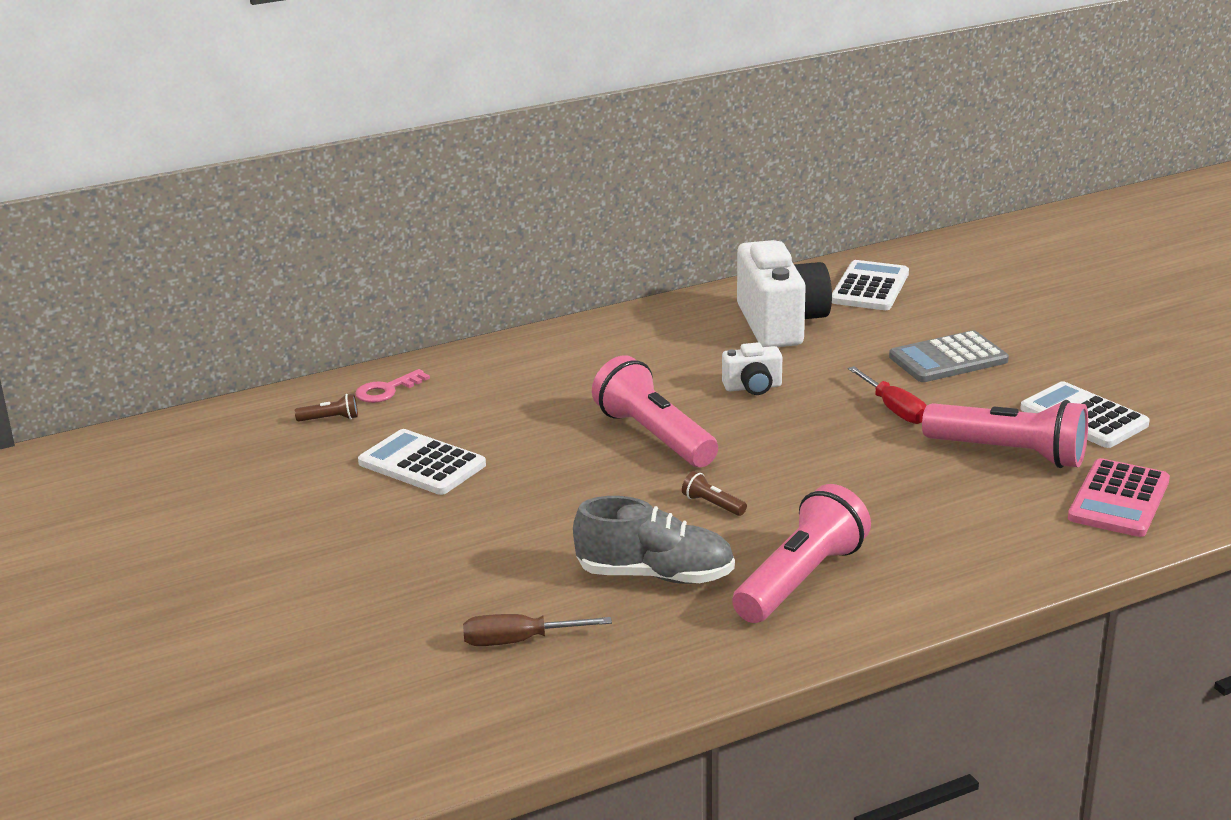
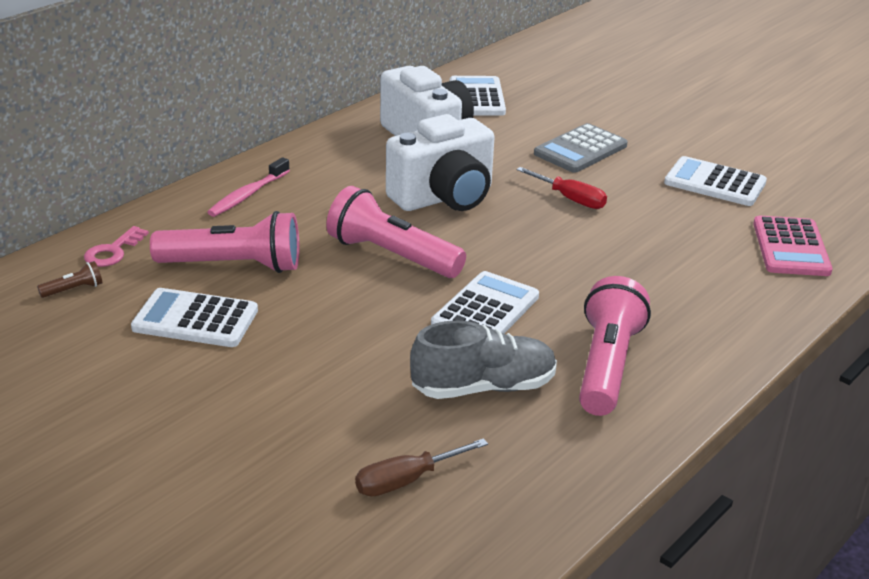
camera: 25 degrees left, 5 degrees up
(550, 356) = (247, 195): none -> pink toothbrush
(712, 504) = (485, 310): brown flashlight -> white calculator
(753, 387) = (444, 197): white camera -> white camera, size x2.05
(1010, 453) = (684, 222): pink flashlight -> pink flashlight (234, 265)

